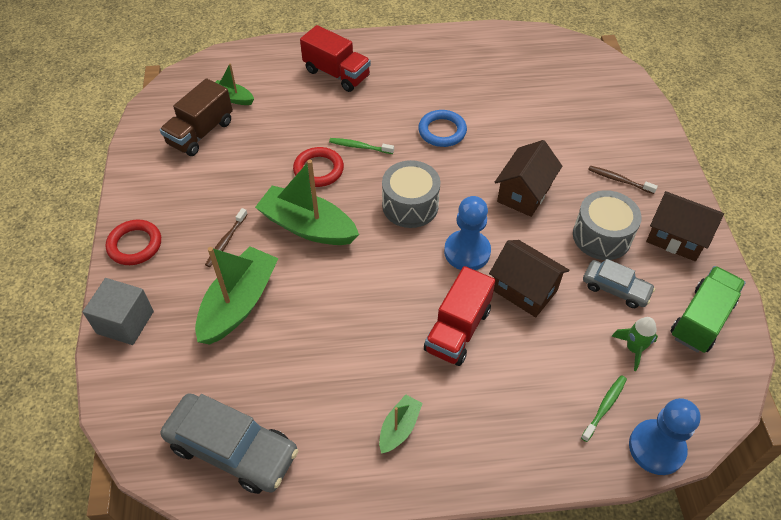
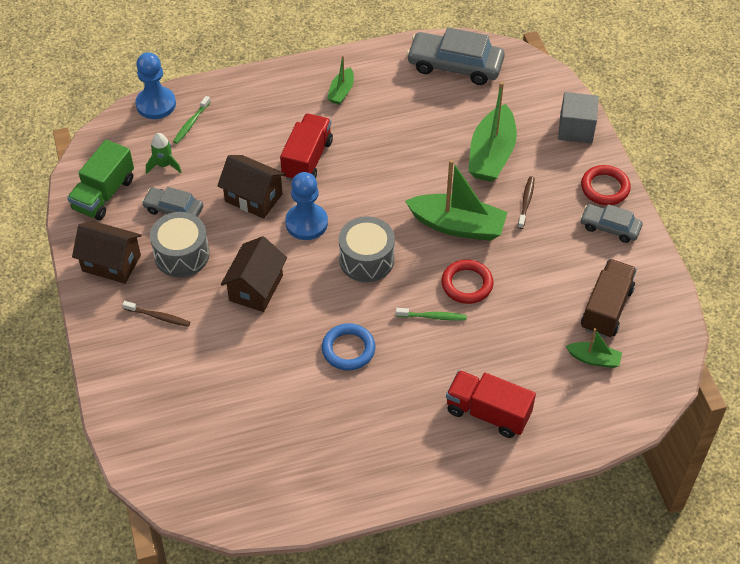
camera: 170 degrees right, 0 degrees up
(155, 203) = (610, 227): none -> grey car

